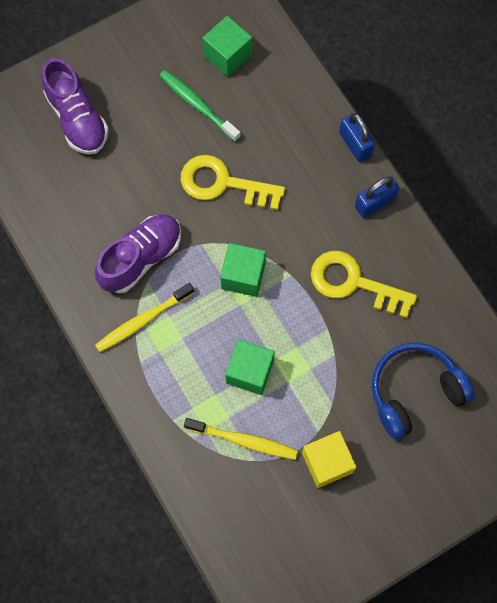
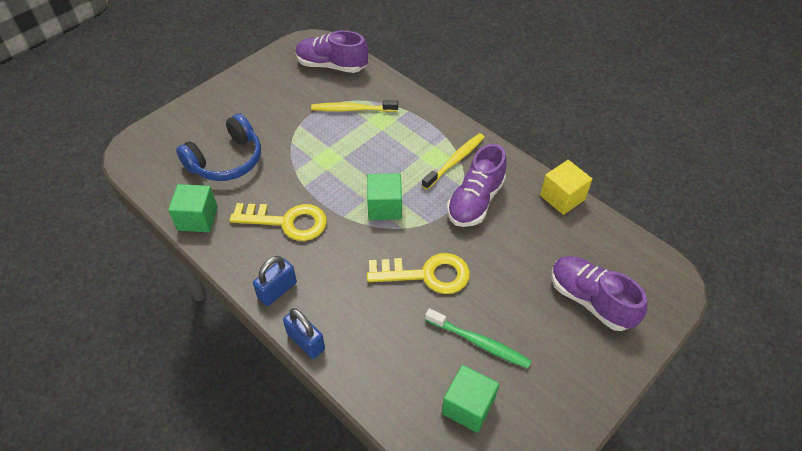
camera: 165 degrees right, 20 degrees down
(250, 371) = (360, 147): green cube -> green cube (197, 218)
(253, 538) = (331, 66): none -> purple shoe
(327, 462) = (288, 109): yellow cube -> yellow cube (562, 197)

